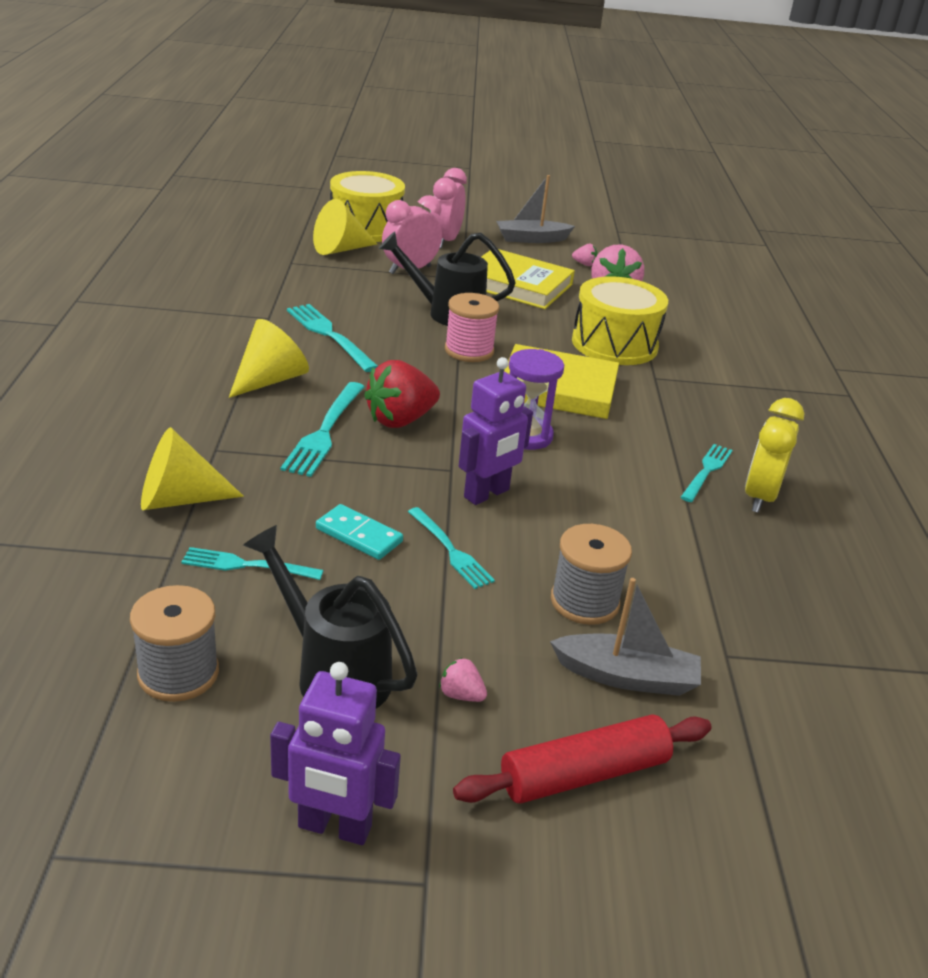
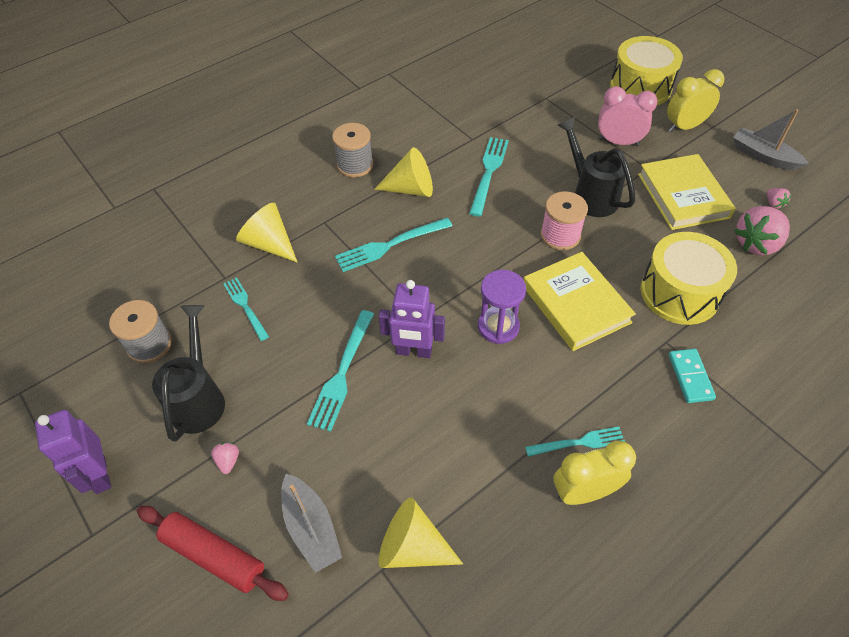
camera: 55 degrees right, 20 degrees up
(340, 249) = (594, 100): yellow cone -> yellow cone (412, 547)
(359, 535) = (314, 327): turquoise domino -> turquoise domino (690, 377)
(400, 420) = (441, 264): red strawberry -> none
(445, 241) = (684, 127): pink clock -> yellow clock
(451, 550) = (342, 373): turquoise fork -> turquoise fork, size x1.51
(584, 601) = (360, 464): grey spool -> grey spool (355, 165)

